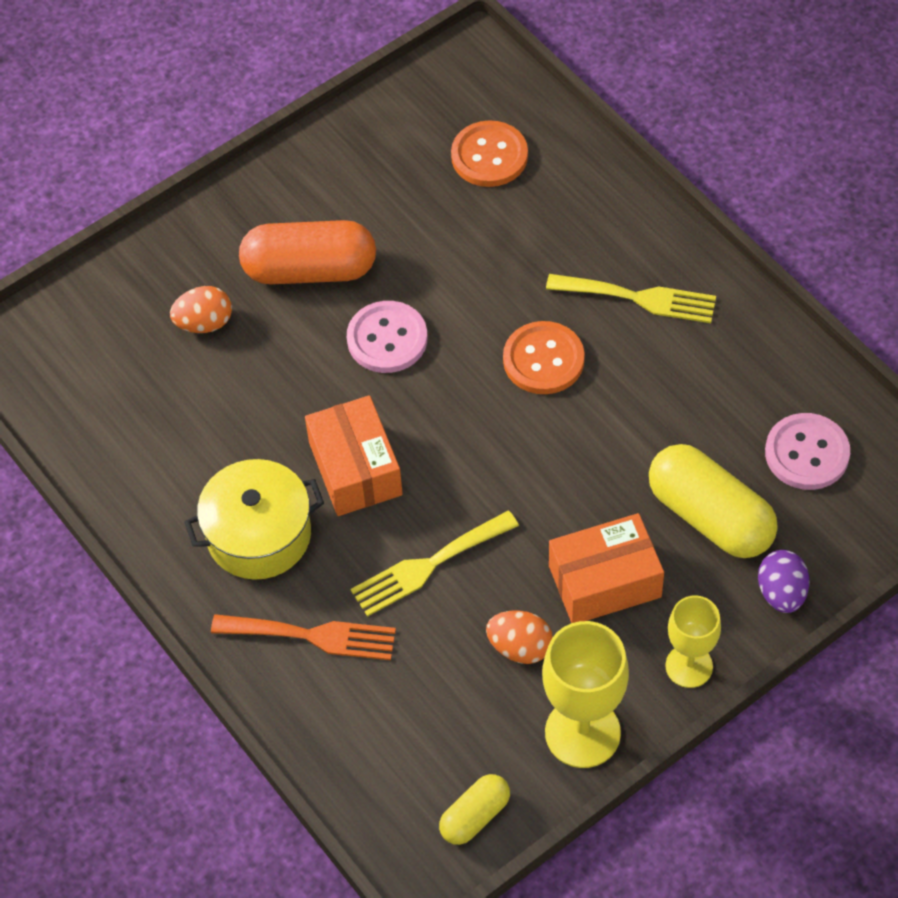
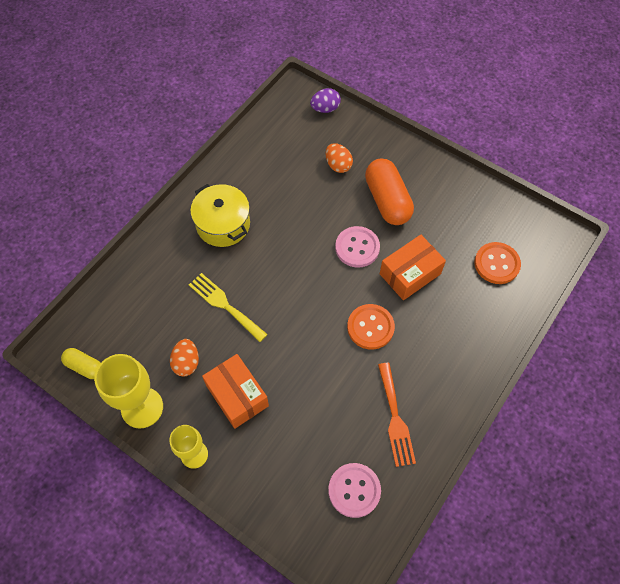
camera: 70 degrees right, 5 degrees up
(312, 636) = (172, 264): orange fork -> orange fork (395, 418)
(355, 469) = (273, 255): orange box -> orange box (410, 274)
(639, 298) = (430, 367): yellow fork -> none
(710, 516) = (294, 443): yellow capsule -> none
(781, 593) = (254, 496): purple egg -> purple egg (325, 109)

